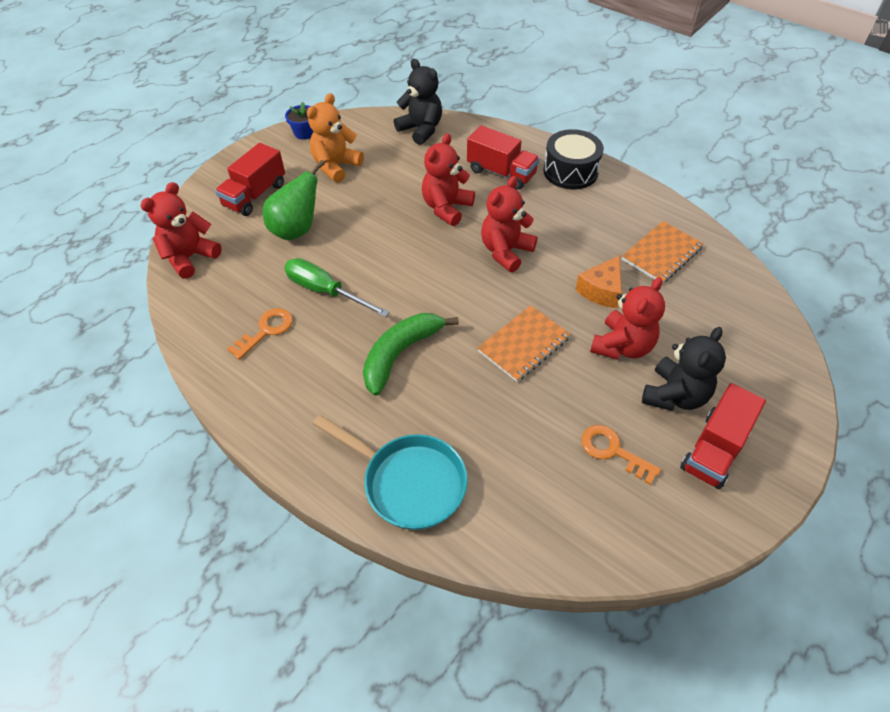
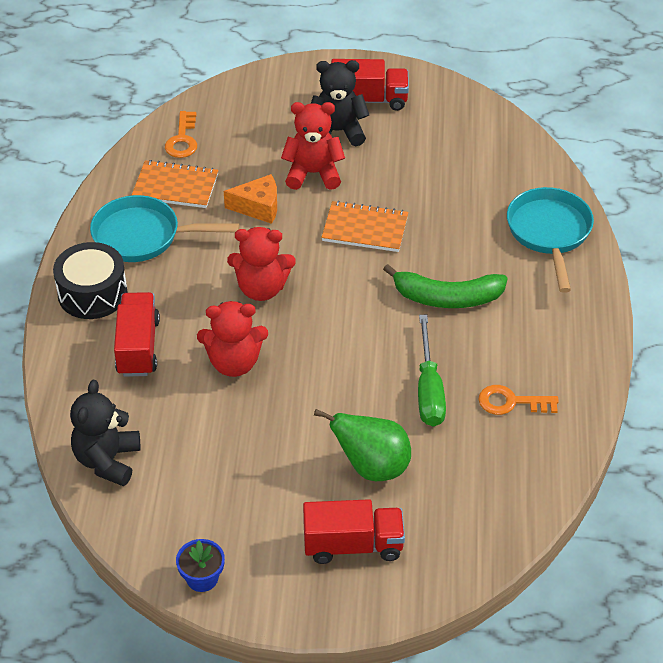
camera: 125 degrees left, 5 degrees down
(190, 257) = (489, 532): red teddy bear -> none
(336, 166) = (241, 501): orange teddy bear -> none
(612, 451) = (419, 145): orange key -> orange key (182, 140)
(613, 215) = (143, 236): none -> turquoise pan

